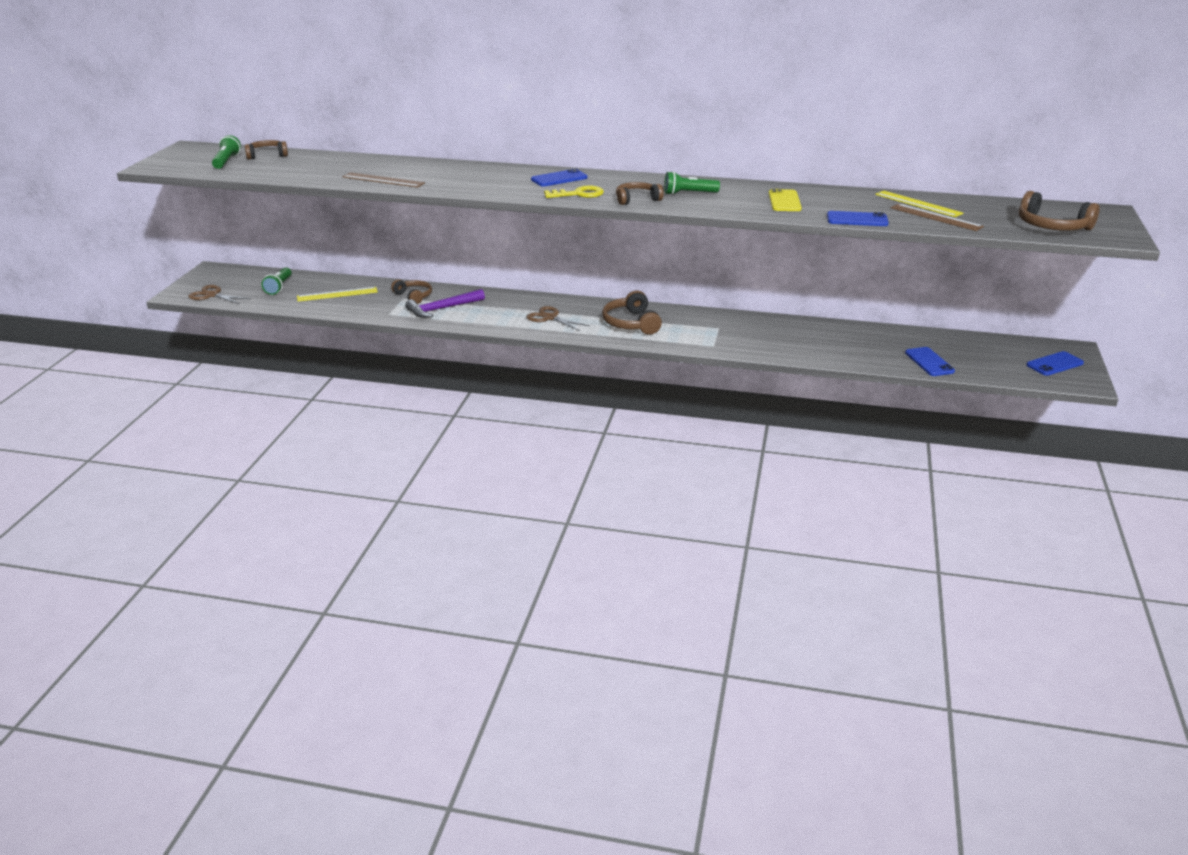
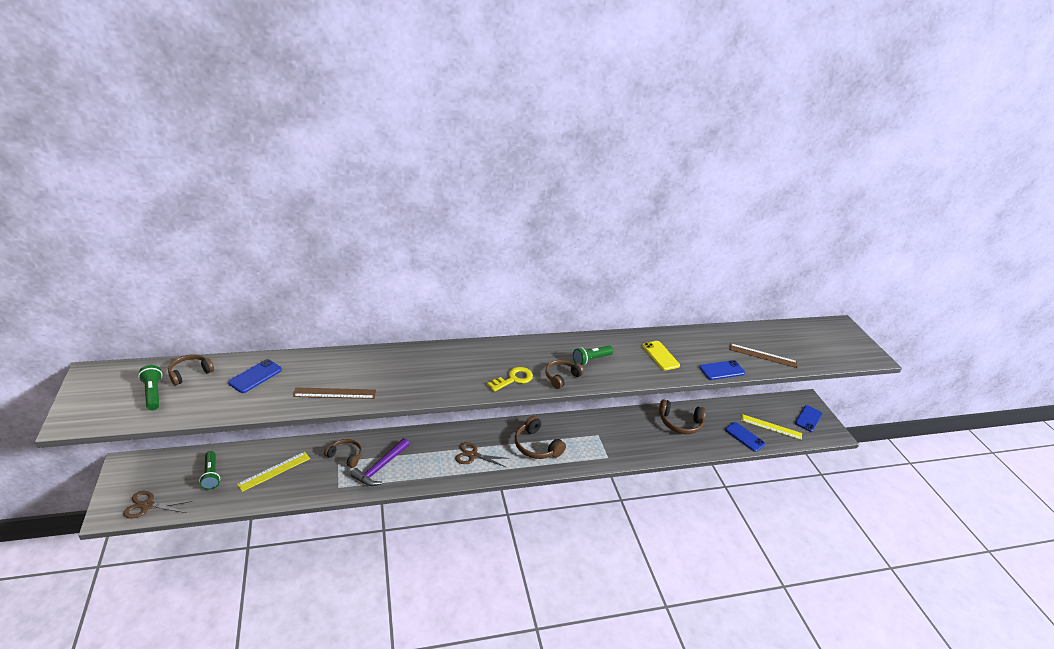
camera: 30 degrees left, 5 degrees up
(559, 179) = (482, 358): blue phone -> blue phone (255, 376)
(918, 204) = (740, 340): yellow ruler -> yellow ruler (771, 427)
(1052, 226) = (830, 351): brown headphones -> brown headphones (680, 423)

